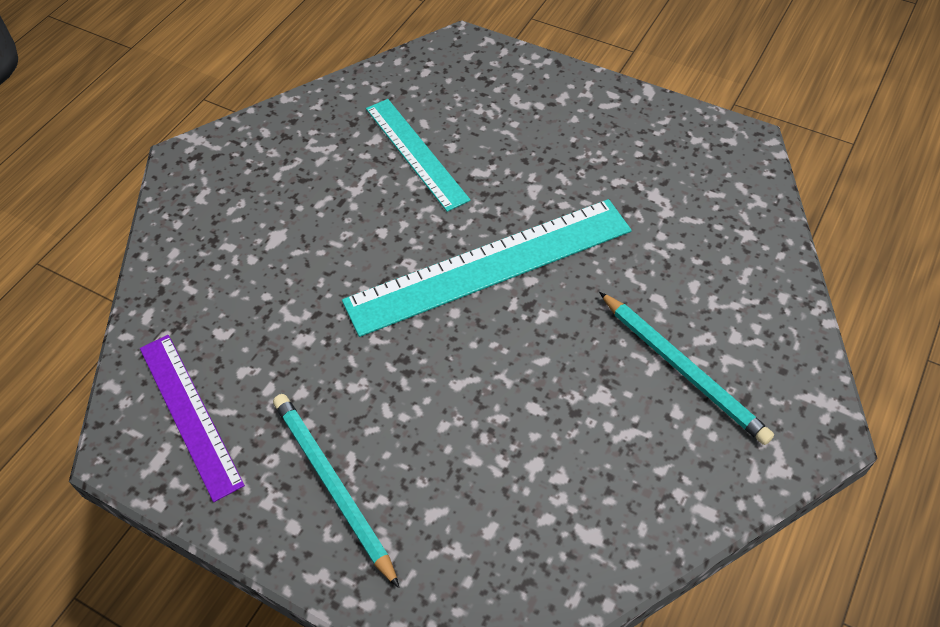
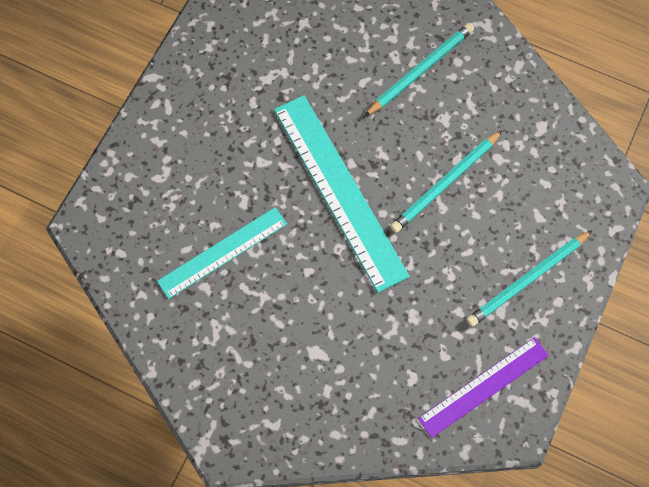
camera: 95 degrees left, 15 degrees up
(495, 389) = (445, 183): none -> turquoise pencil

